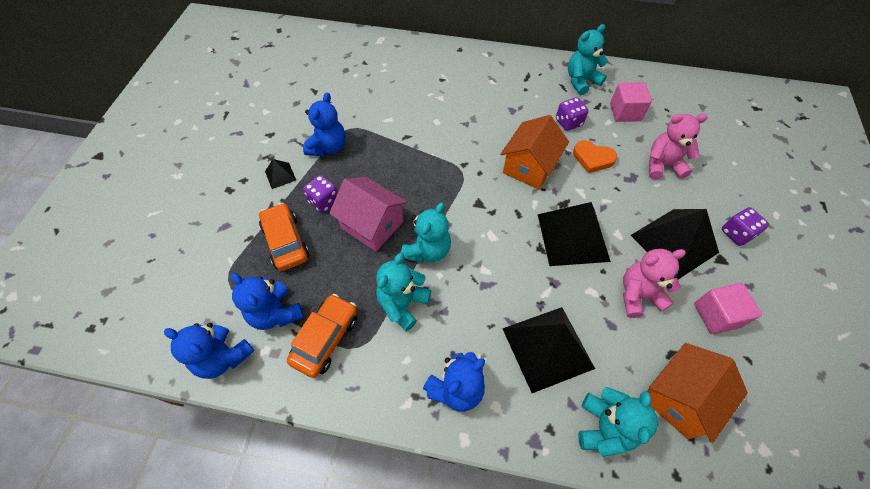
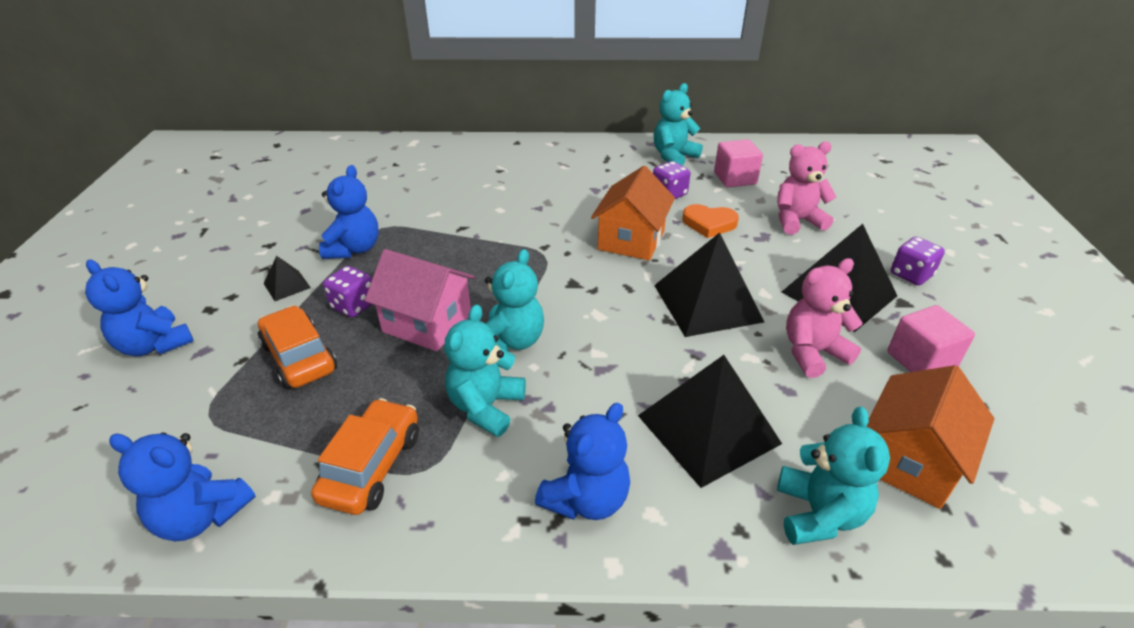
camera: 10 degrees left, 20 degrees down
(276, 313) = (288, 445): blue teddy bear -> blue teddy bear (155, 345)

